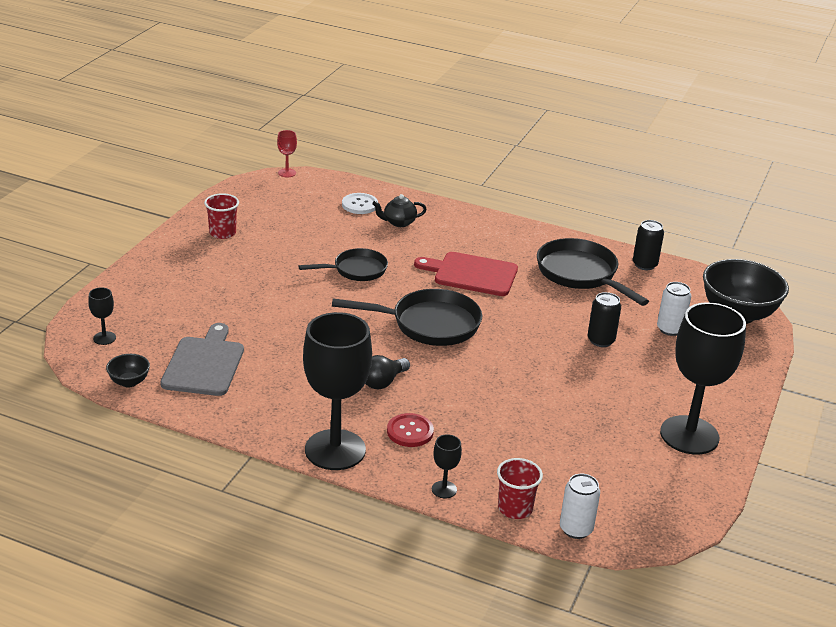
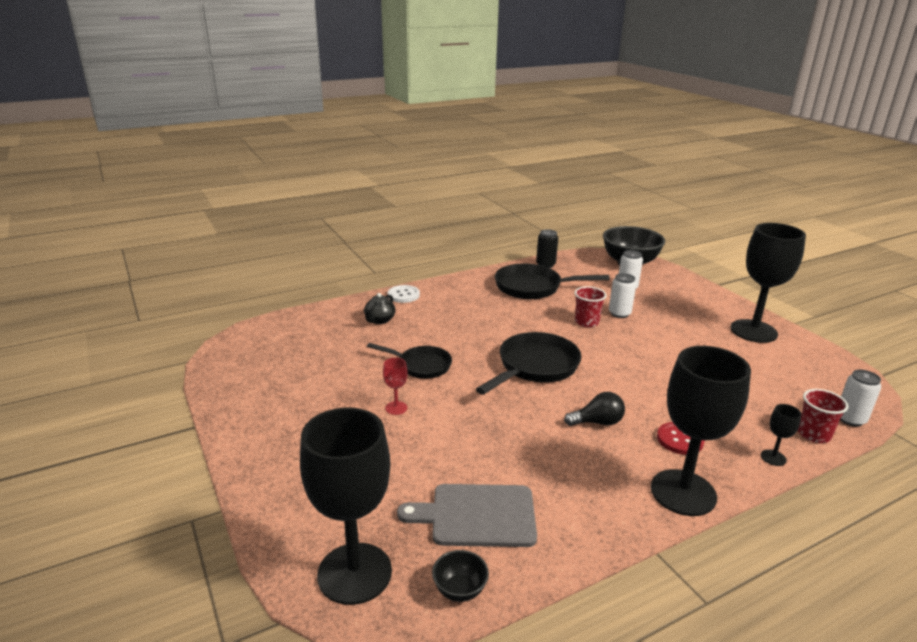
camera: 50 degrees left, 5 degrees down
(104, 338) = (354, 573): black goblet -> black goblet, size x2.47
(204, 364) = (477, 515): grey cutting board -> grey cutting board turned 45 degrees counterclockwise
(222, 233) = (270, 407): red cup -> red cup (586, 322)
(287, 173) = (231, 335): red goblet -> red goblet (396, 408)
(356, 270) = (421, 366): black pan -> black pan turned 90 degrees clockwise
(359, 205) = (330, 325): white button -> white button (403, 295)
(383, 382) = (597, 422): black light bulb -> black light bulb turned 90 degrees counterclockwise
(471, 274) = (486, 322): red cutting board -> none
(601, 340) = (619, 313): black can -> white can

